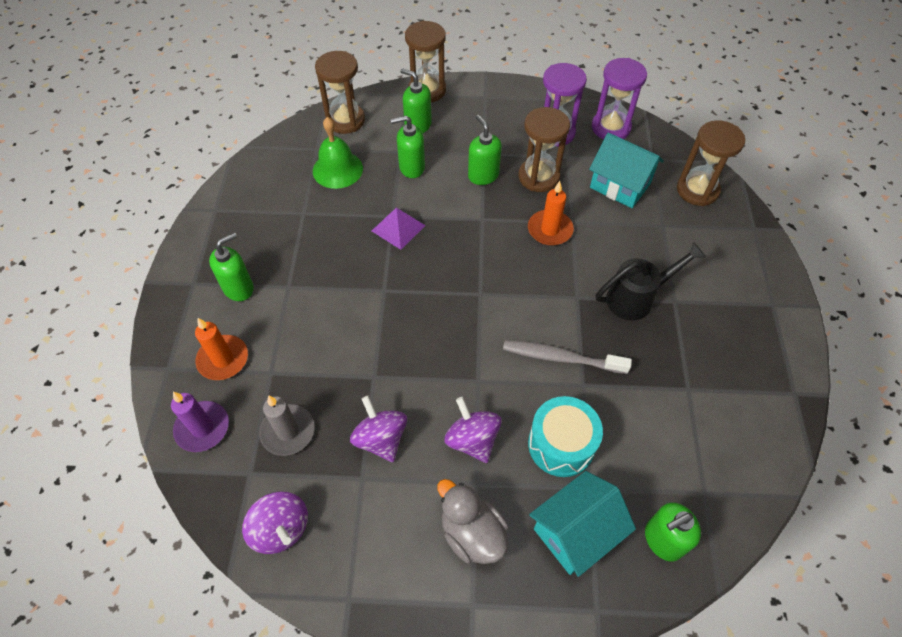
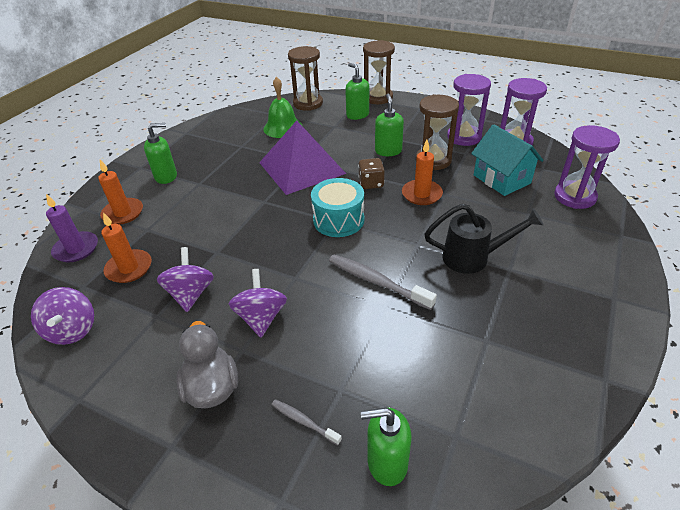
camera: 25 degrees right, 15 degrees down
(288, 431) = (129, 268): grey candle -> orange candle
(398, 228) = (301, 168): purple pyramid -> purple pyramid, size x2.05
(411, 167) = (336, 136): green soap dispenser -> none
(489, 229) = (371, 183): none -> brown dice
(561, 444) = (335, 346): turquoise drum -> turquoise drum (338, 220)
(575, 532) = (304, 421): turquoise house -> grey toothbrush
(697, 190) = (574, 197): brown hourglass -> purple hourglass

